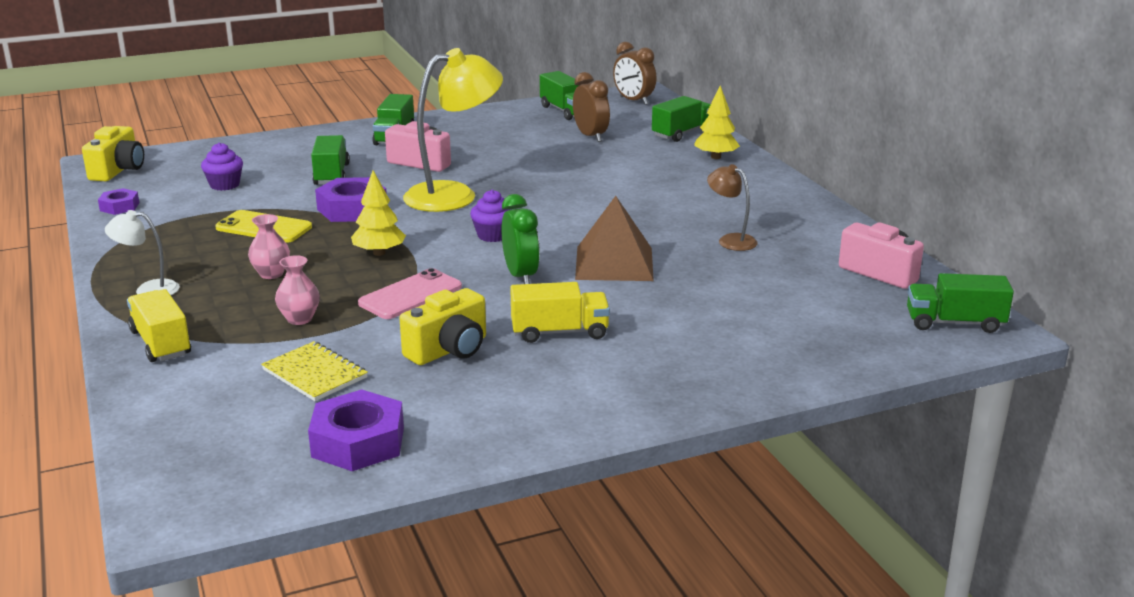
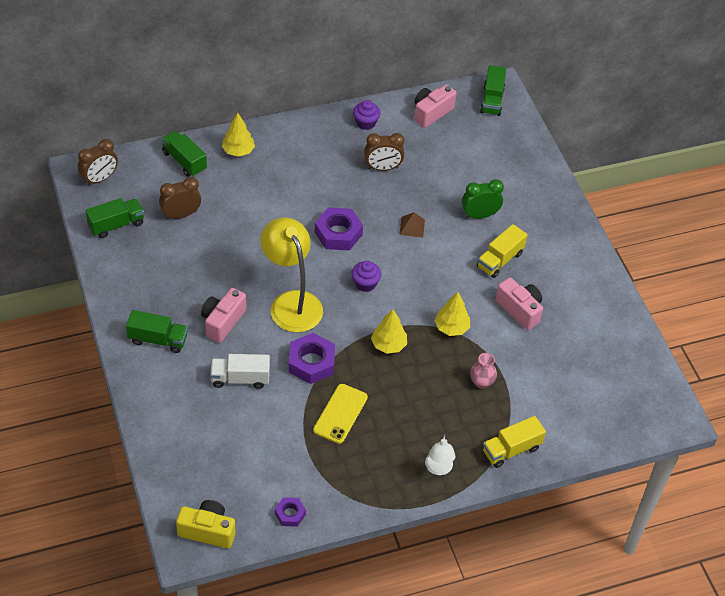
camera: 90 degrees left, 25 degrees up
(224, 185) = (252, 448): purple cupcake -> purple cupcake (365, 123)
(271, 274) = (417, 402): pink vase -> none
(315, 374) = (546, 370): yellow notebook -> none
(331, 175) = (240, 379): green truck -> white truck
(358, 442) = (613, 348): purple nut -> purple nut (338, 233)
(410, 295) = (451, 327): pink phone -> yellow tree
(449, 350) = (520, 310): yellow camera -> pink camera
(521, 276) = (427, 273): green clock -> green clock (479, 215)
(559, 332) = (500, 260): yellow truck -> yellow truck turned 135 degrees counterclockwise
(614, 263) = (412, 227): brown pyramid -> brown pyramid, size x0.50
(730, 240) = (382, 168): brown lamp -> brown clock

